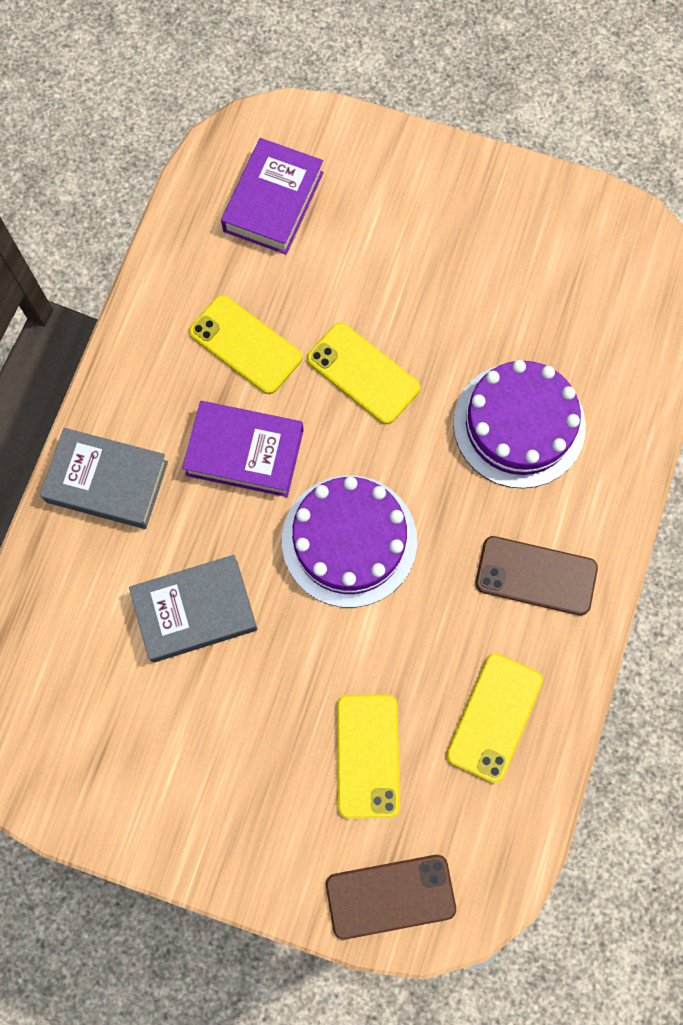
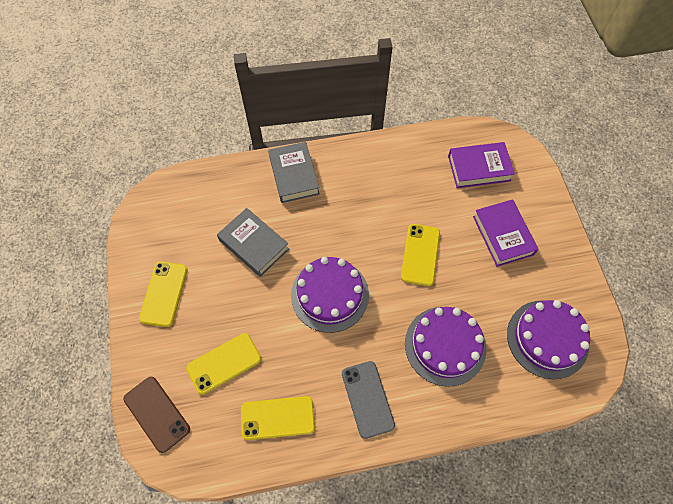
camera: 60 degrees right, 10 degrees down
(245, 345) = (398, 195): yellow phone -> yellow phone (164, 294)
(245, 452) = (345, 224): purple book -> purple book (503, 235)
(536, 576) = (367, 399): brown phone -> grey phone
(585, 286) = (547, 339): none -> purple cake

